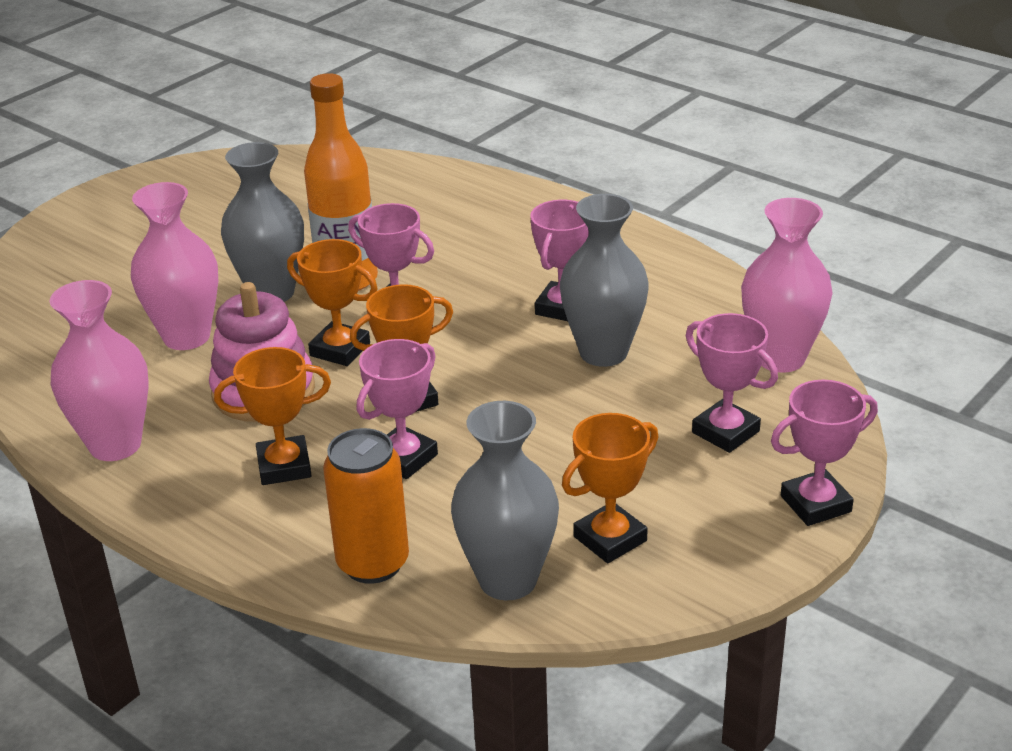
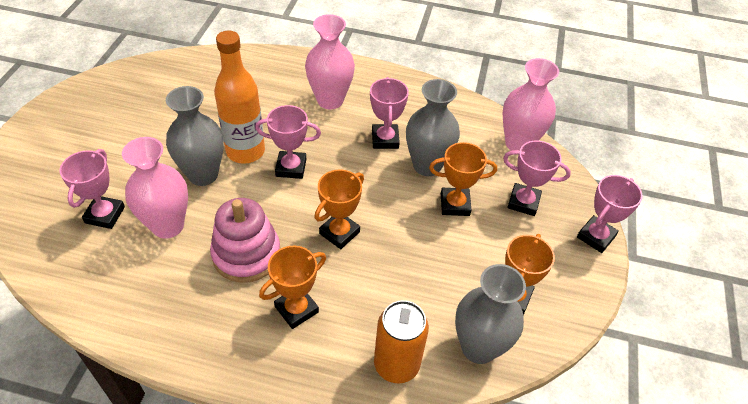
camera: 30 degrees left, 15 degrees up
(115, 445) = (174, 330): pink vase -> pink vase (330, 100)
(340, 350) = (274, 207): orange trophy -> orange trophy (455, 204)
(403, 458) = (364, 278): pink trophy -> pink trophy (105, 215)

